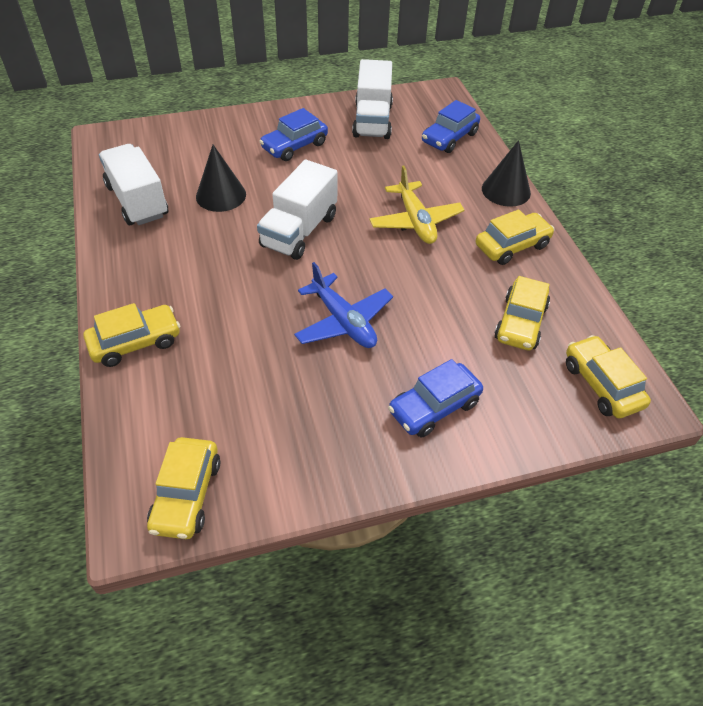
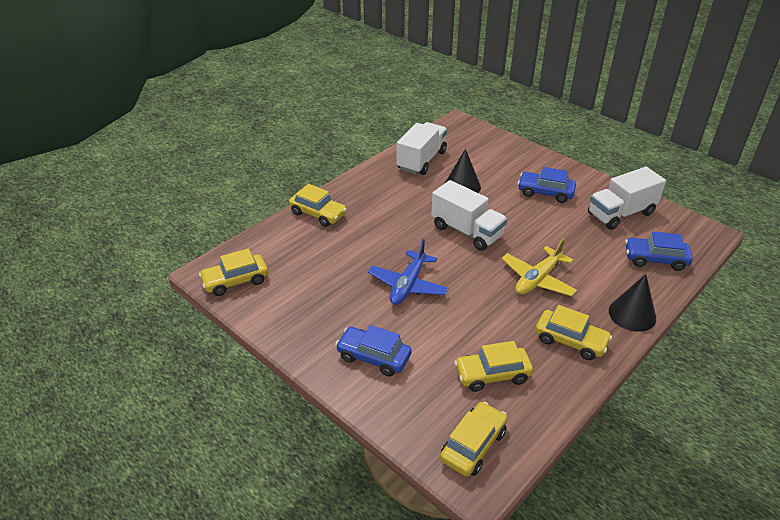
camera: 60 degrees right, 10 degrees down
(299, 231) = (467, 231): white truck -> white truck turned 135 degrees counterclockwise

